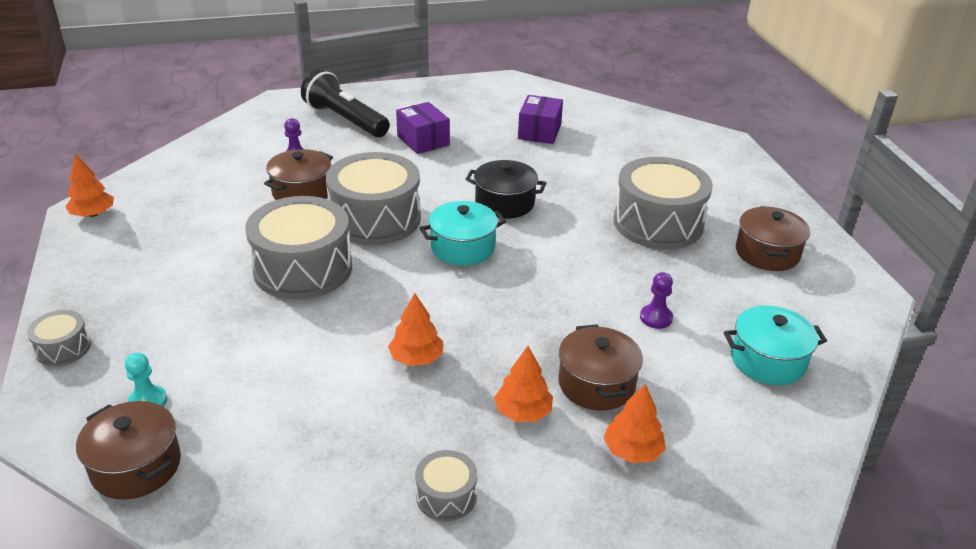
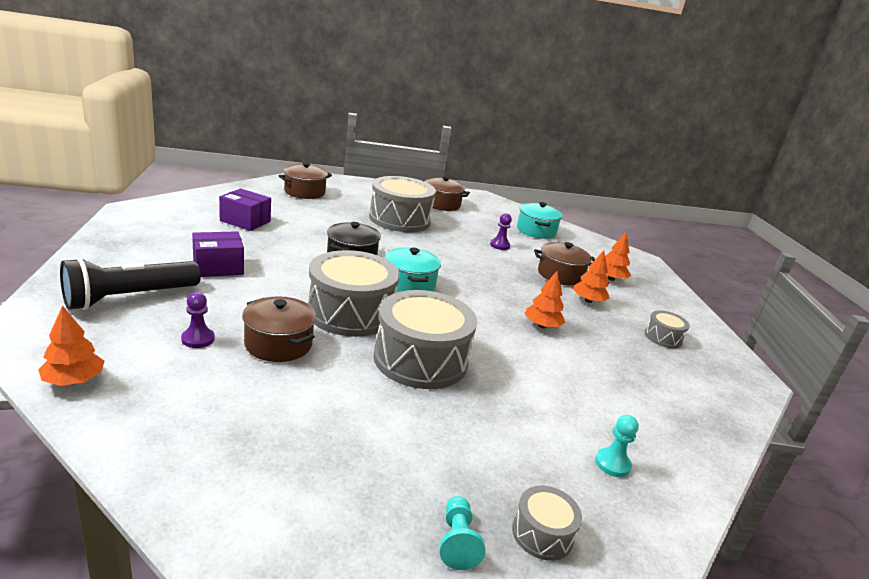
camera: 85 degrees left, 10 degrees down
(62, 303) = (457, 541): none -> turquoise pawn
(93, 214) = (238, 522): orange tree -> orange tree (74, 380)
(136, 466) = (688, 471): brown pot -> brown pot (304, 192)

